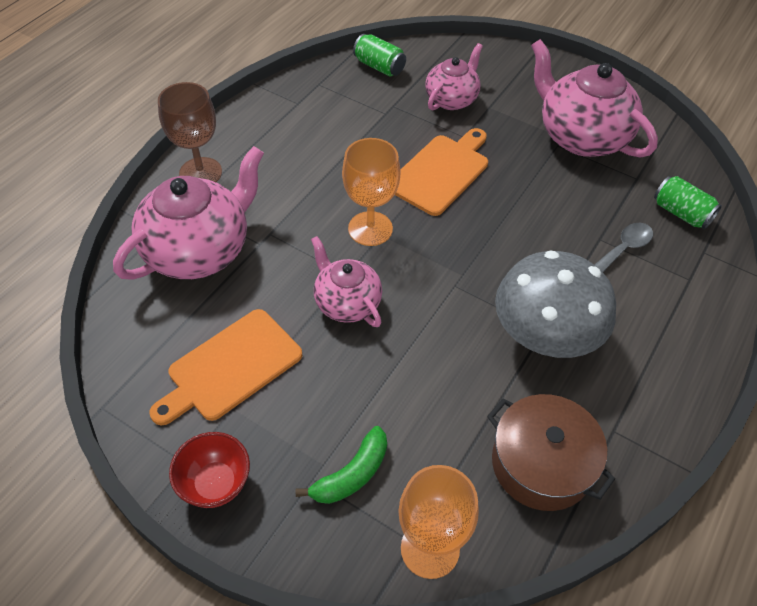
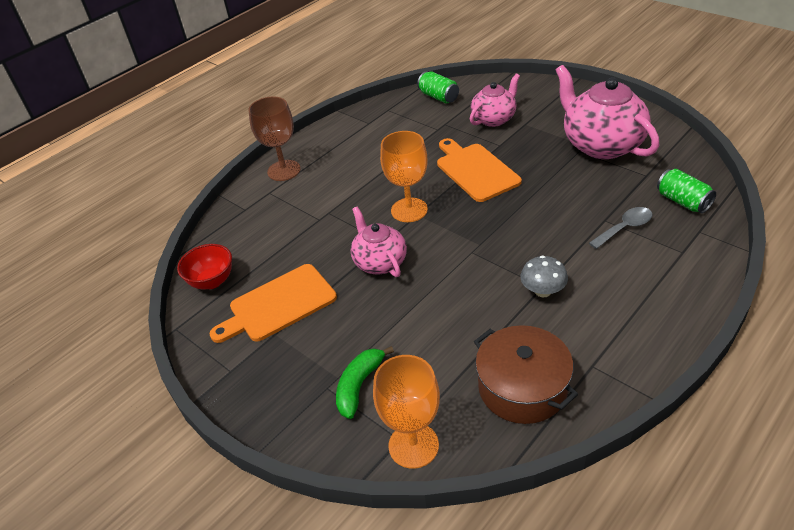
camera: 15 degrees right, 10 degrees down
(199, 250) = (272, 223): pink teapot -> none
(215, 483) = (250, 386): red bowl -> red bowl (212, 281)
(352, 474) = (359, 386): green banana -> green banana turned 150 degrees clockwise
(441, 172) = (475, 170): orange cutting board -> orange cutting board turned 75 degrees counterclockwise
(545, 336) = (543, 291): grey mushroom -> grey mushroom, size x0.47

